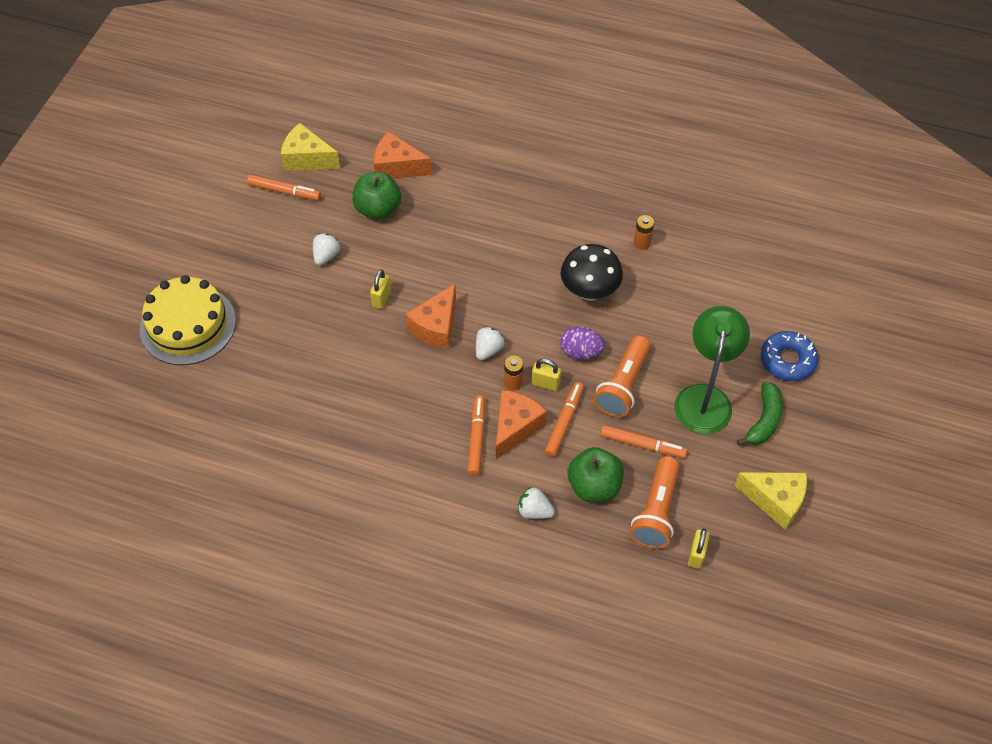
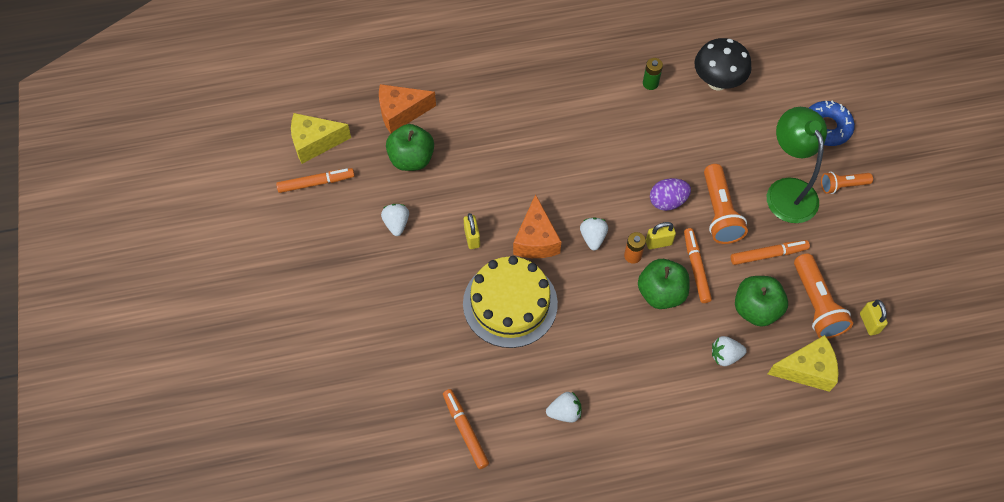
camera: 30 degrees left, 5 degrees up
(188, 325) = (317, 350): yellow cake -> yellow cake (510, 303)
(354, 482) = (564, 412): none -> white strawberry
(477, 438) = (637, 319): orange marker -> orange marker (465, 430)
(515, 427) = (661, 293): orange cheese -> green apple
(589, 291) = (638, 145): black mushroom -> black mushroom (717, 82)
(642, 243) = (650, 83): orange battery -> green battery
(764, 420) = (842, 186): green banana -> orange flashlight
(775, 500) = (894, 247): yellow cheese -> yellow cheese (806, 369)

